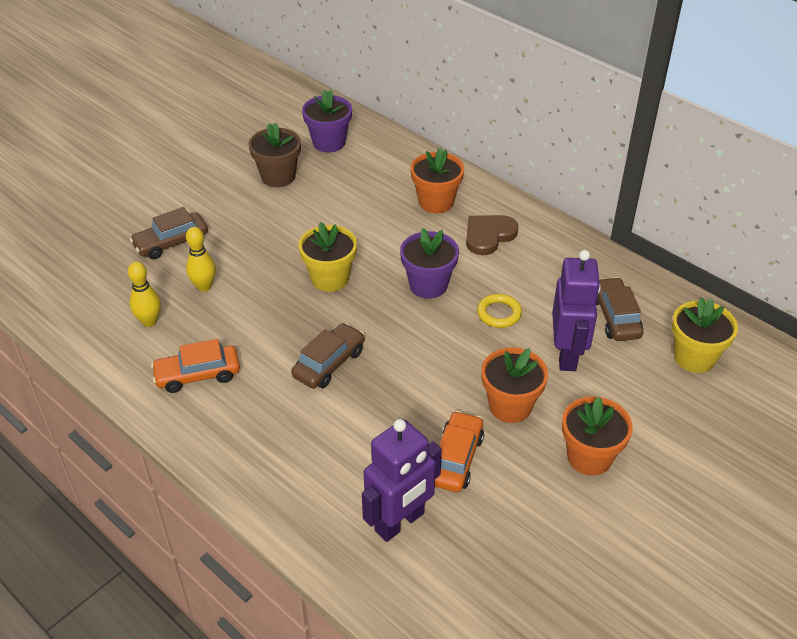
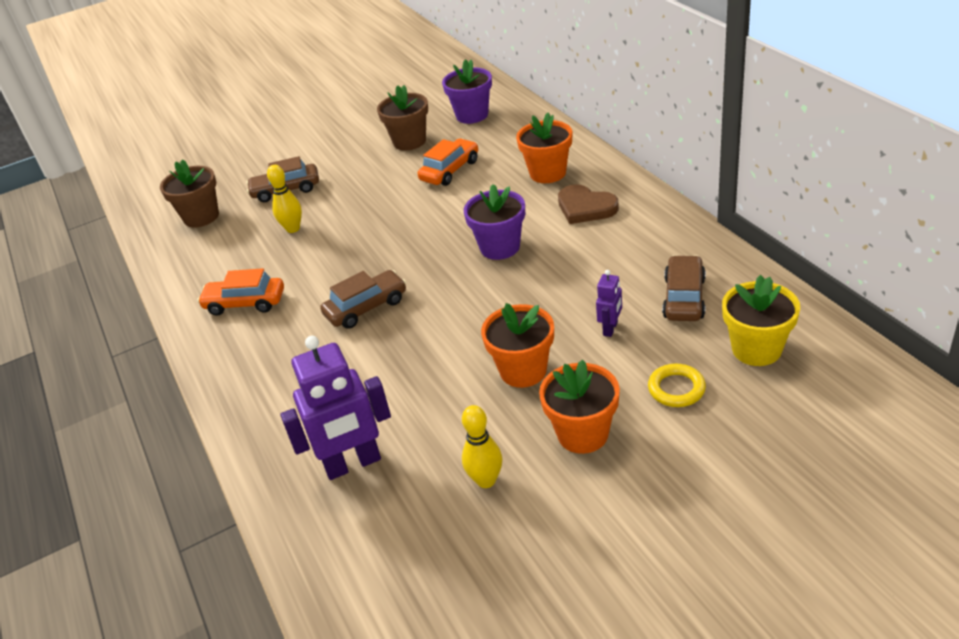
camera: 25 degrees right, 5 degrees down
(90, 283) = (201, 217): none -> brown flower pot
(149, 321) = (231, 253): yellow bowling pin -> yellow bowling pin (486, 480)
(330, 278) = (408, 232): yellow flower pot -> none
(456, 459) = (440, 413): orange car -> orange car (450, 170)
(488, 236) = (585, 207): brown heart -> brown heart turned 120 degrees counterclockwise
(499, 313) = (558, 281): yellow ring -> yellow ring (676, 389)
(567, 355) = (610, 329): purple robot -> purple robot, size x0.48

